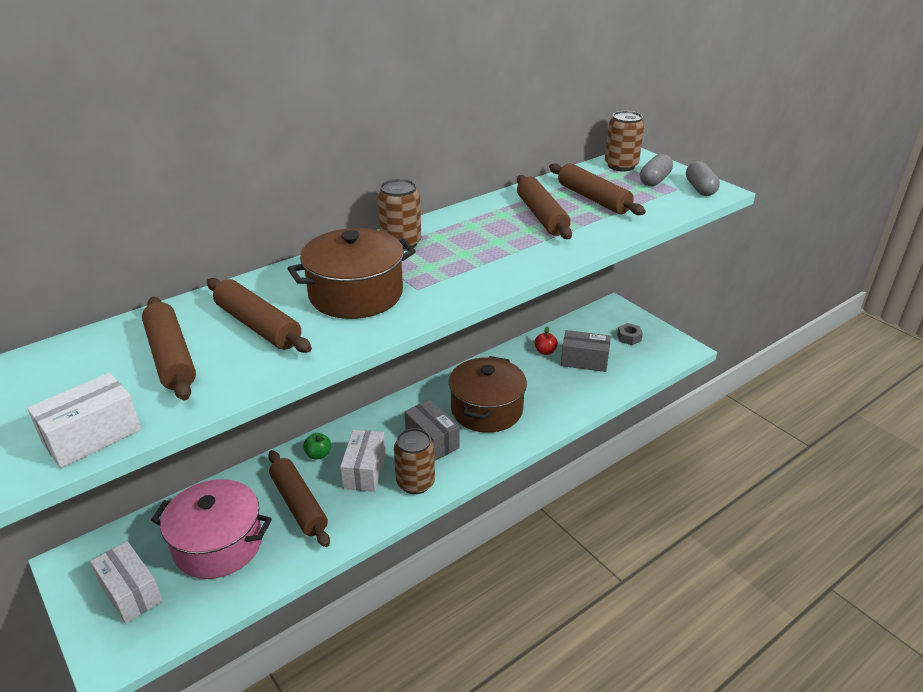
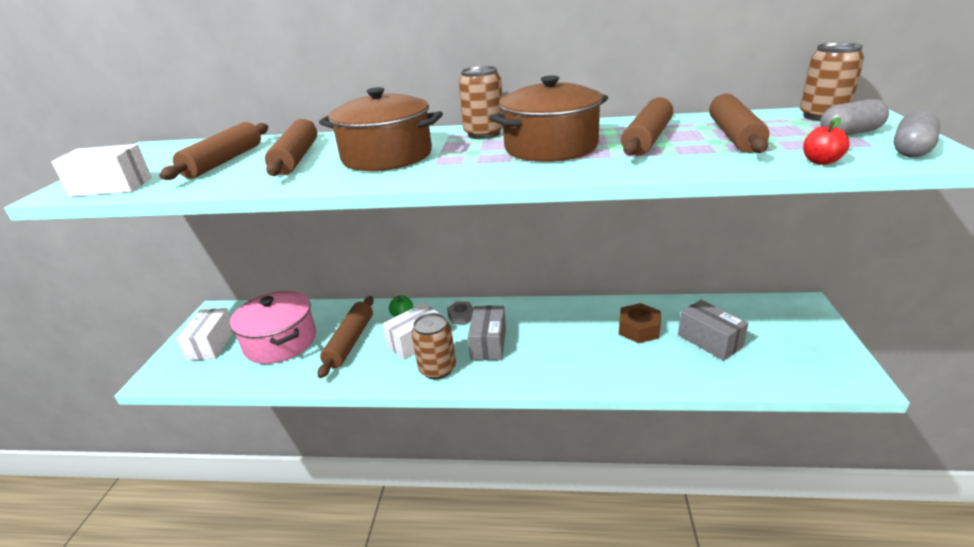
camera: 45 degrees right, 5 degrees down
(486, 410) = (561, 341): brown pot -> brown pot (550, 147)
(531, 373) = (639, 329): none -> brown nut
(545, 351) = (676, 316): red apple -> red apple (821, 161)
(629, 337) = (791, 340): grey nut -> grey nut (461, 317)

